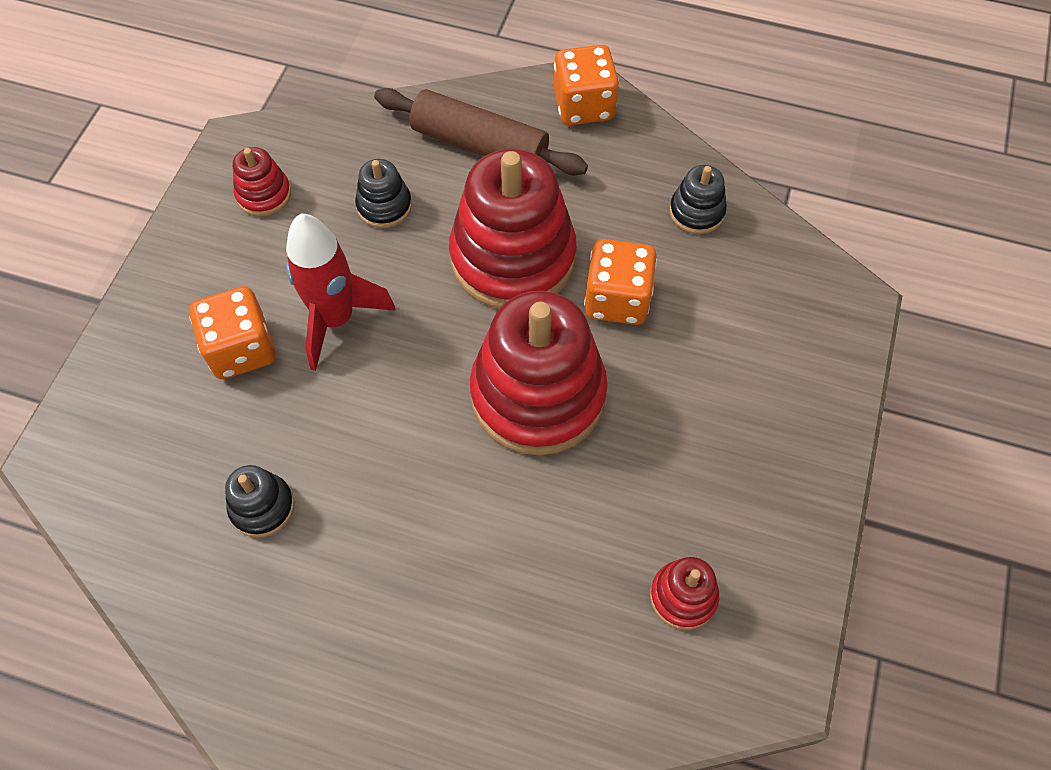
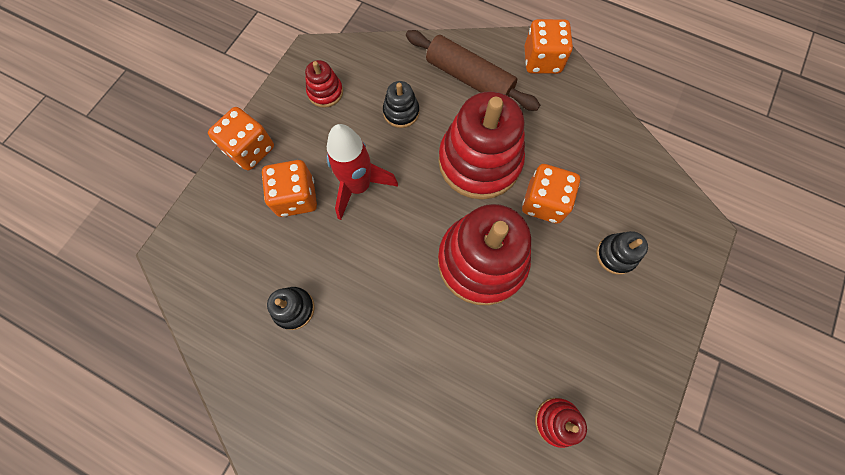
camera: 10 degrees right, 10 degrees up
(159, 292) = (250, 149): none -> orange dice
(696, 212) = (606, 148): black stacking toy -> black stacking toy (616, 255)

